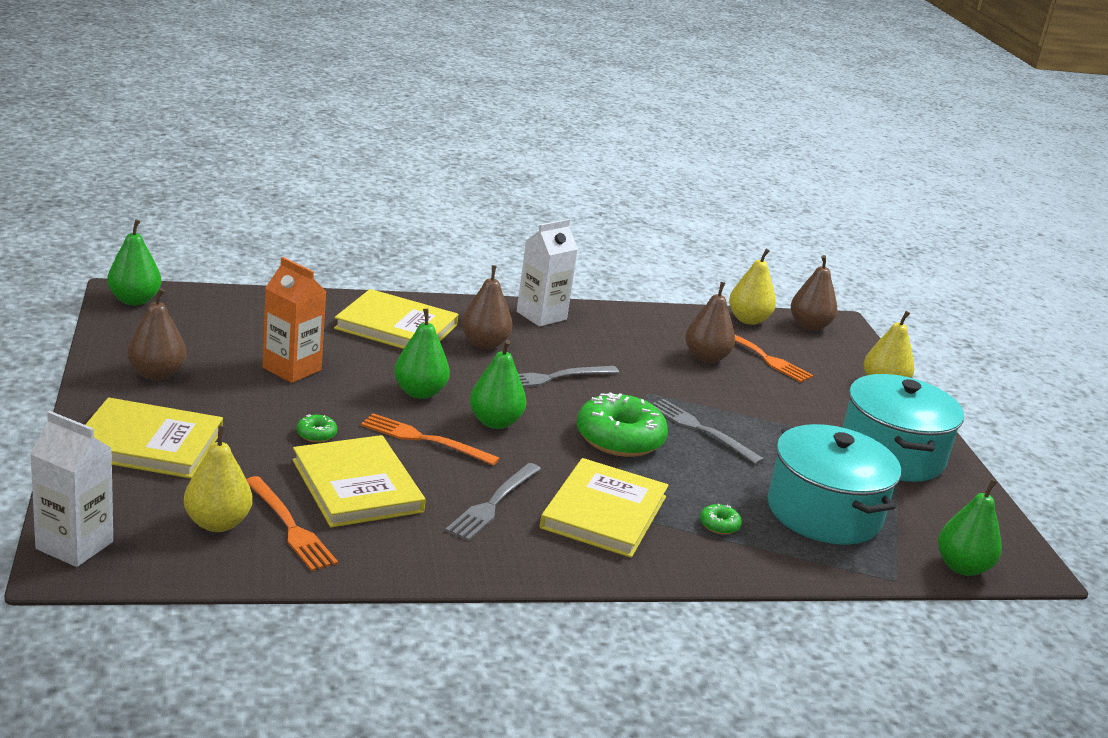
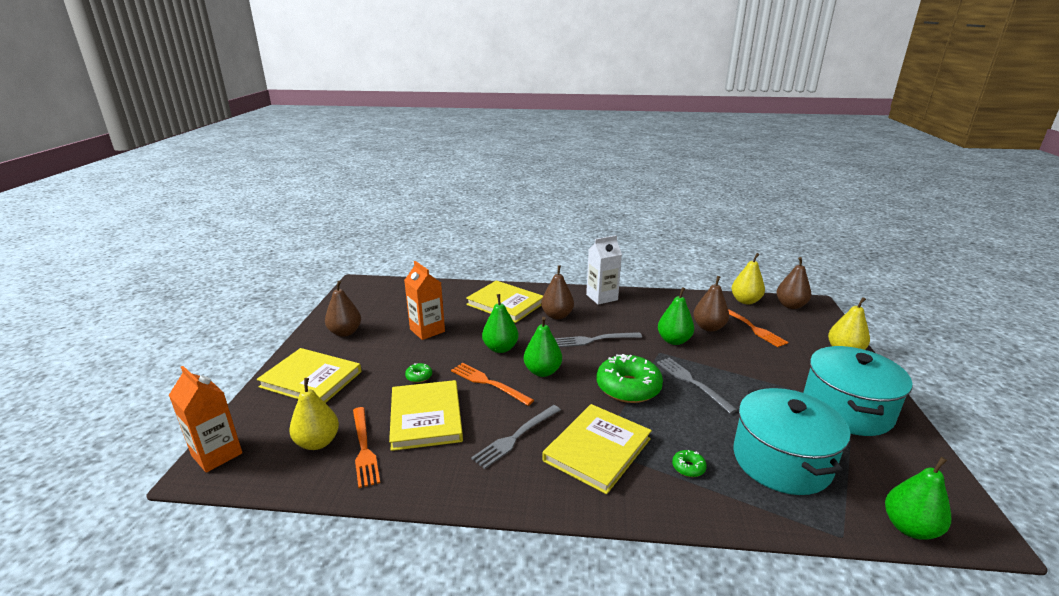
camera: 20 degrees right, 0 degrees up
(74, 545) = (217, 454): white carton -> orange carton
(134, 300) = (361, 287): green pear -> green pear (674, 340)

